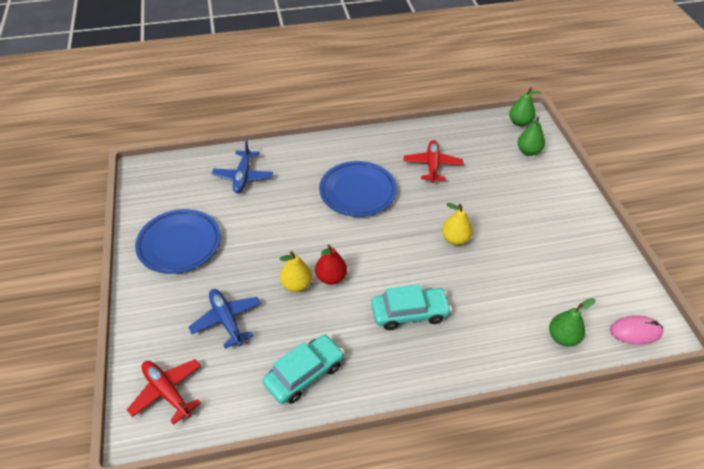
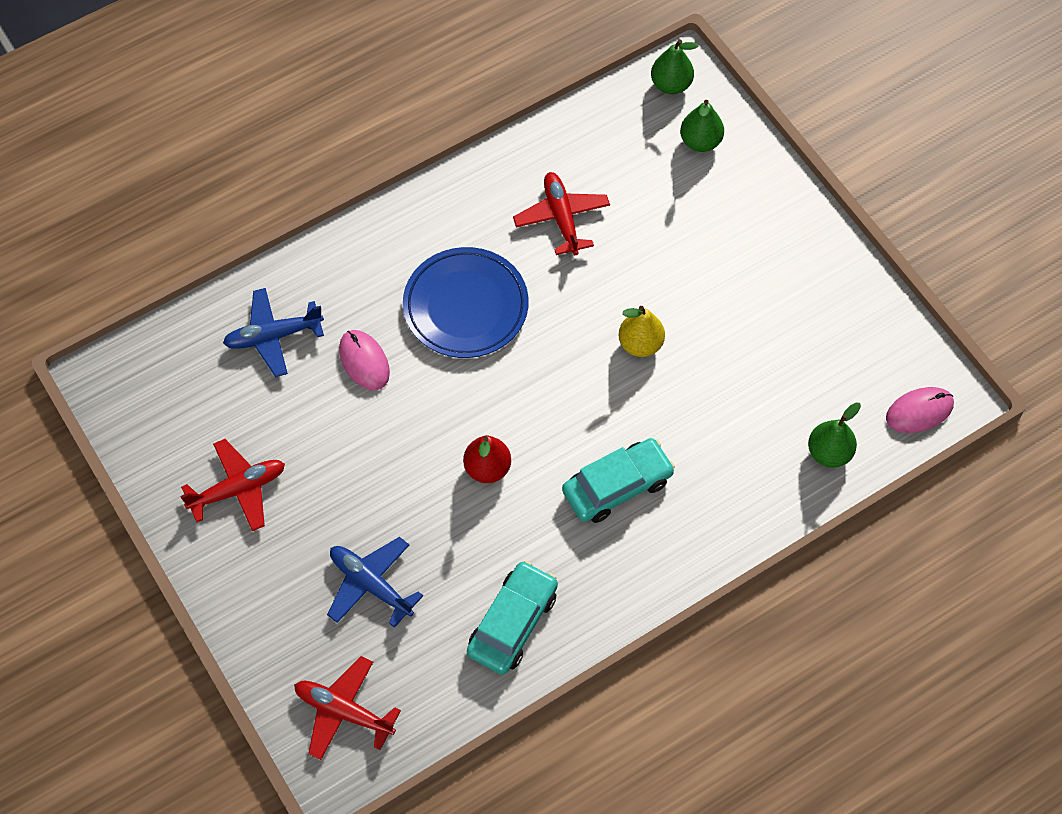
camera: 20 degrees left, 15 degrees up
(179, 244) = (238, 489): blue plate -> red plane
(243, 176) = (273, 336): blue plane -> blue plane turned 90 degrees clockwise
(286, 202) = (364, 361): none -> pink mouse
(296, 285) = (443, 496): yellow pear -> none

